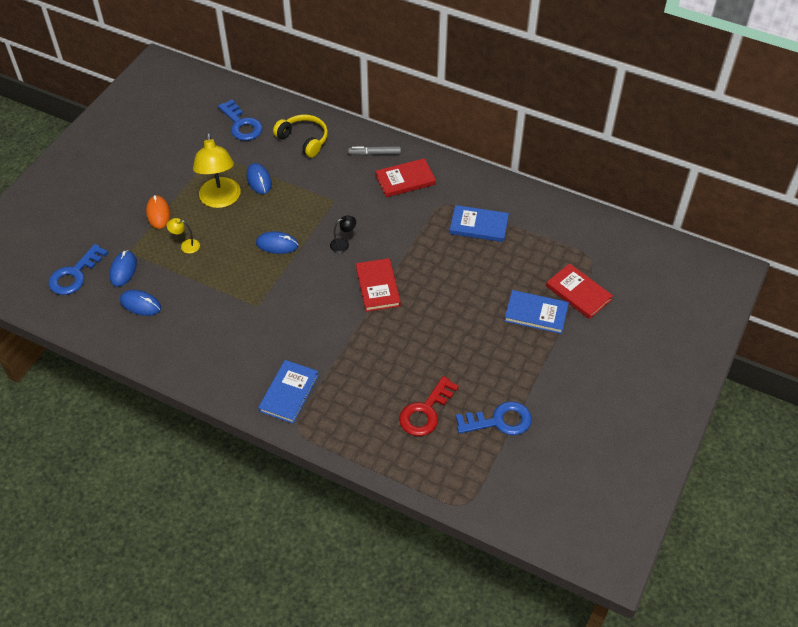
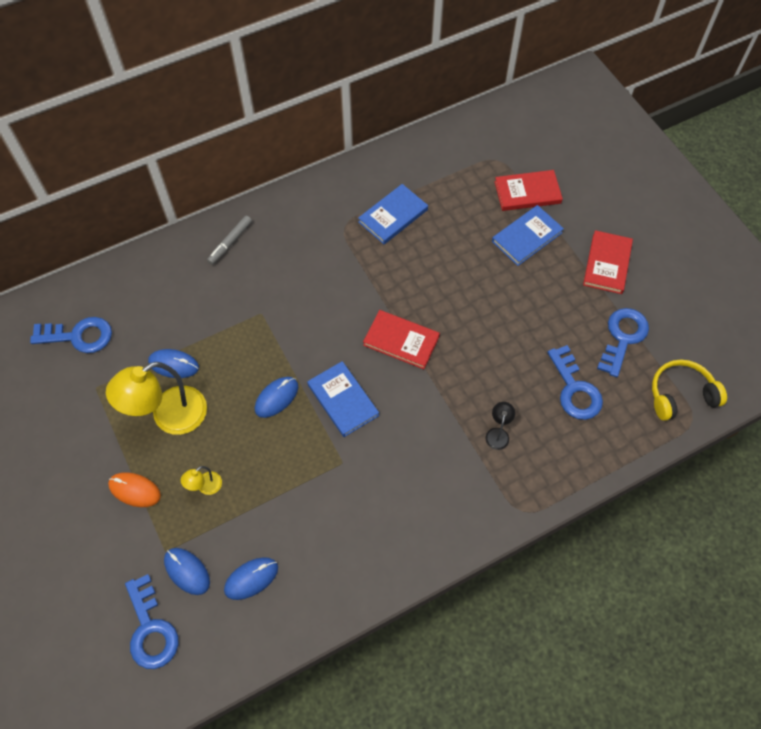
camera: 55 degrees left, 10 degrees up
(220, 200) = (169, 417): yellow lamp -> yellow lamp turned 120 degrees clockwise
(289, 393) = (474, 495): blue book -> blue book (343, 400)
(304, 140) = (155, 292): yellow headphones -> yellow headphones (681, 394)
(343, 244) = (325, 339): black lamp -> black lamp (498, 433)
(405, 180) = (287, 238): red book -> red book (607, 264)
(425, 412) = (575, 389): red key -> blue key

